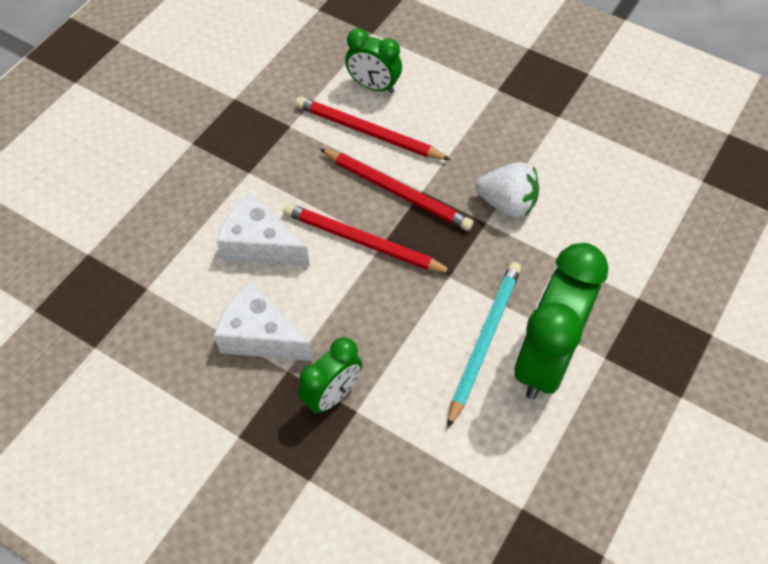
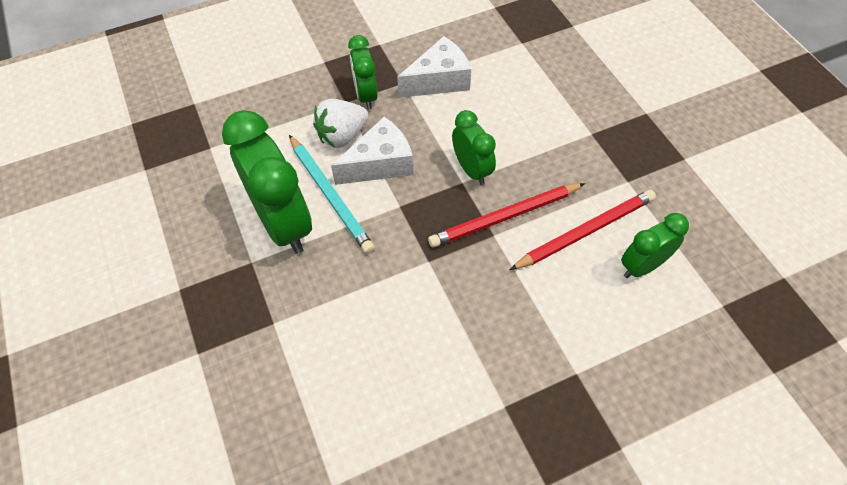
camera: 125 degrees right, 0 degrees up
(259, 245) = (515, 110): white cheese -> white cheese (380, 164)
(363, 242) = (472, 170): red pencil -> green clock
(507, 204) = (435, 289): white strawberry -> white strawberry (342, 136)

